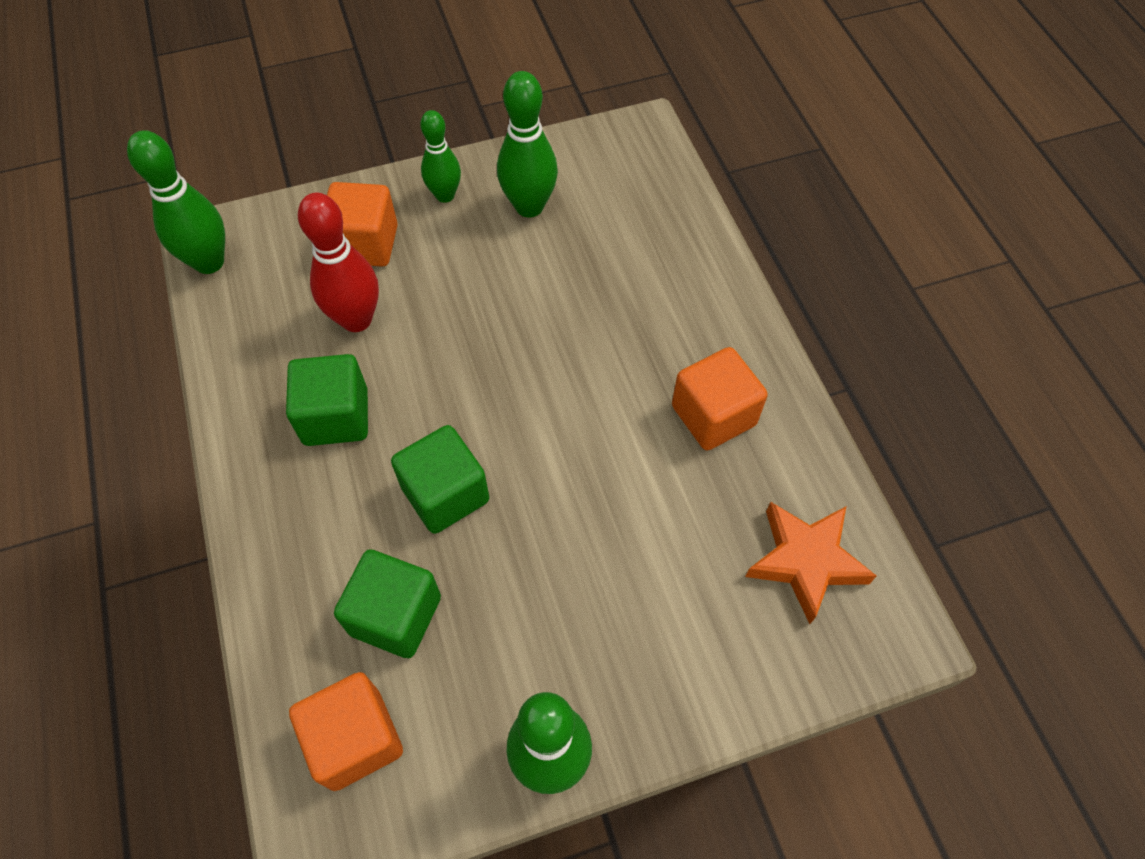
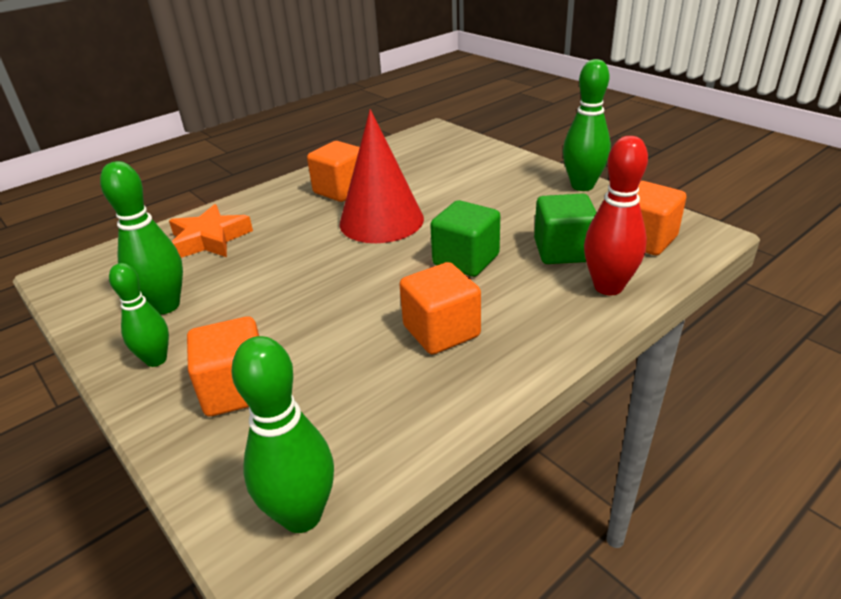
camera: 110 degrees left, 25 degrees down
(336, 417) = (441, 331): green cube -> orange cube
(356, 319) = (334, 359): red bowling pin -> red bowling pin (608, 287)
(595, 437) = (381, 221): none -> red cone
(805, 561) = (416, 153): orange star -> orange star (210, 239)

